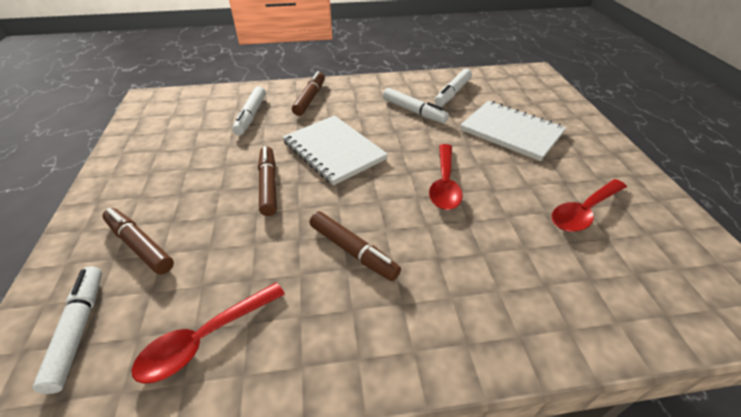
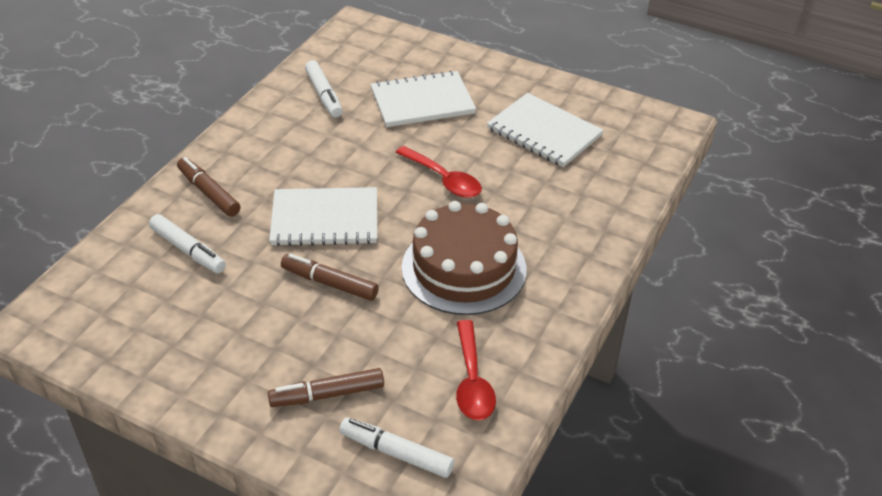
camera: 55 degrees left, 0 degrees up
(353, 251) = (464, 268): brown marker -> brown cake
(414, 111) = (324, 137): white marker -> none
(583, 212) = (544, 132): red spoon -> white notebook

